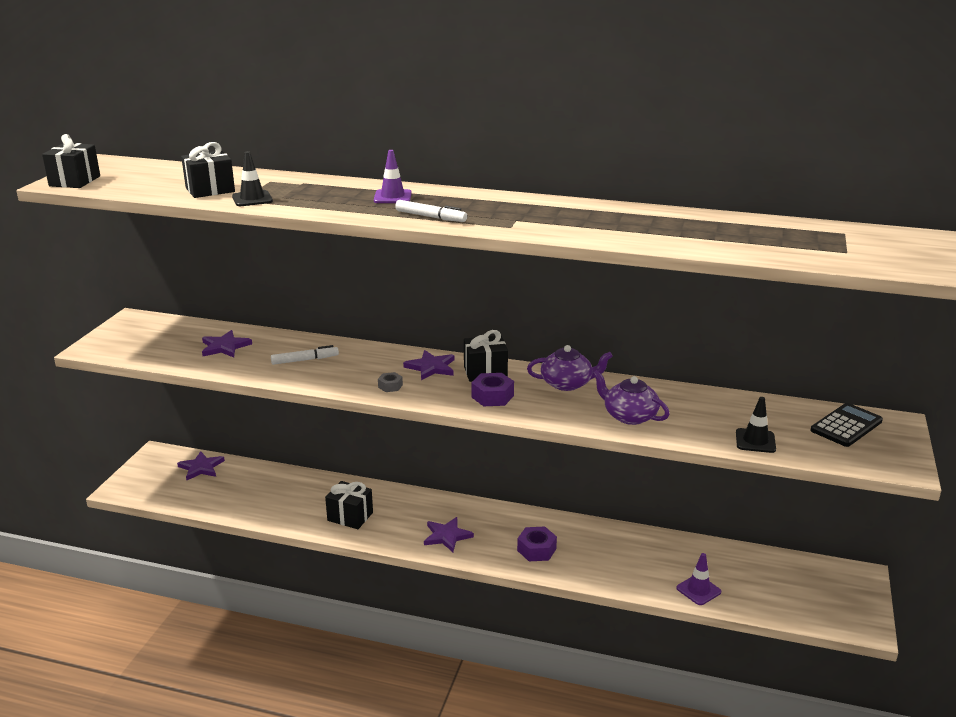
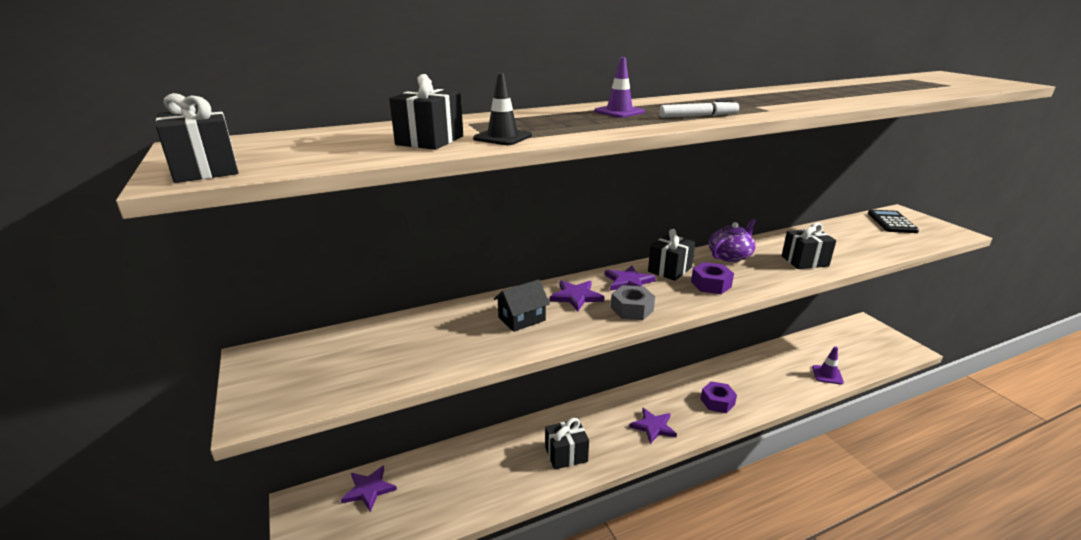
camera: 40 degrees left, 0 degrees up
(224, 347) = (421, 340): purple star -> purple star (576, 296)
(305, 360) = (521, 319): white marker -> black house
(390, 386) = (632, 309): grey nut -> grey nut, size x1.69
(629, 416) = (804, 261): purple teapot -> black gift
(755, 441) = (884, 247): black traffic cone -> none

